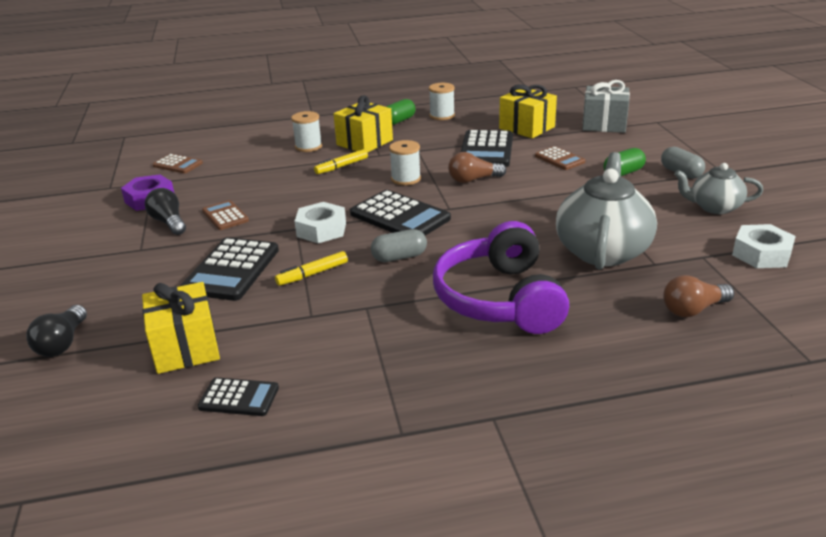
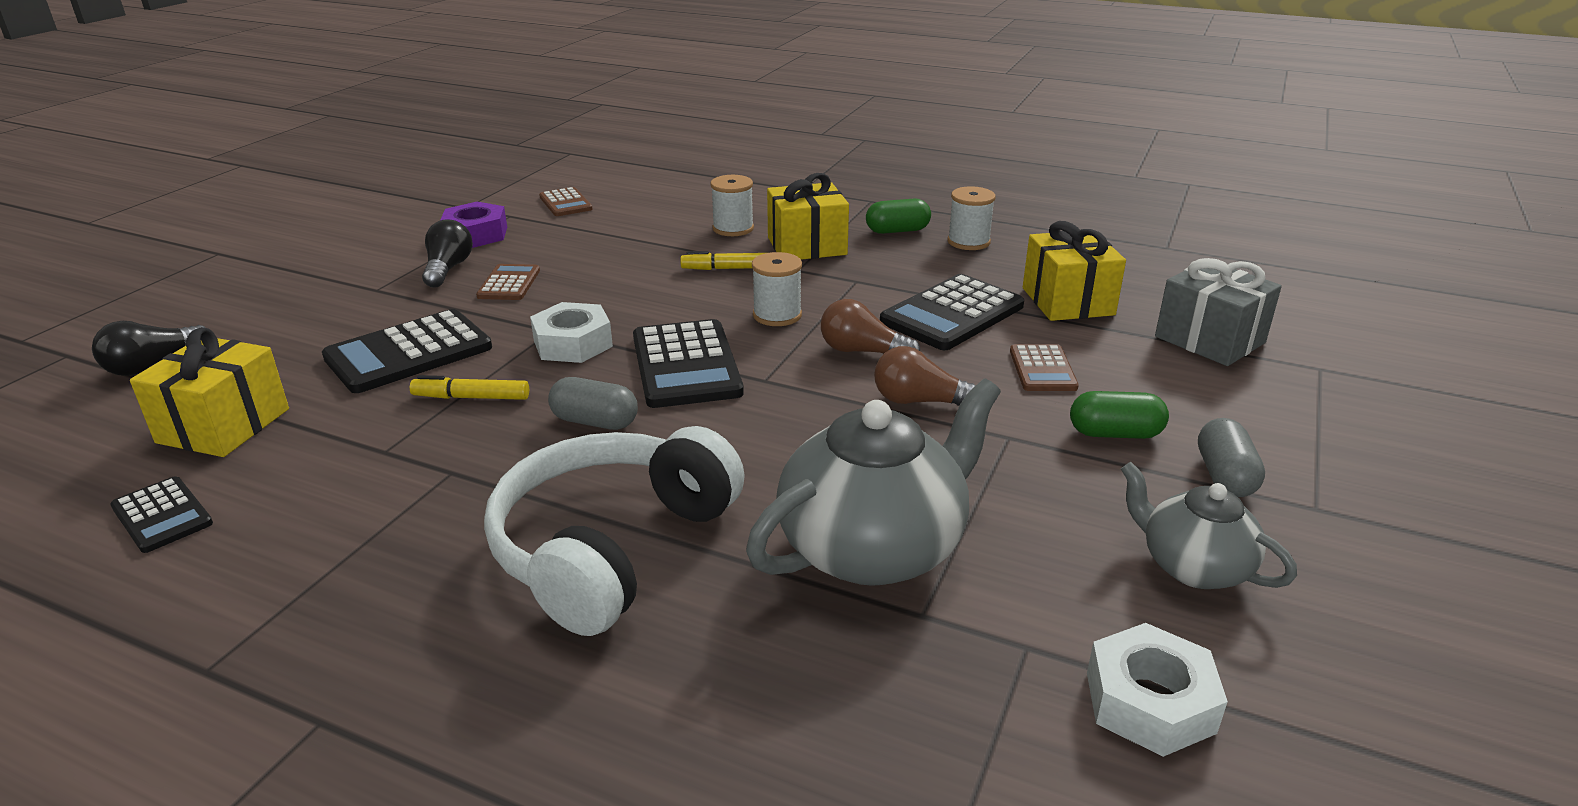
camera: 35 degrees right, 0 degrees up
(500, 299) = (612, 547): purple headphones -> white headphones
(693, 310) = (856, 733): brown light bulb -> brown light bulb (920, 401)

